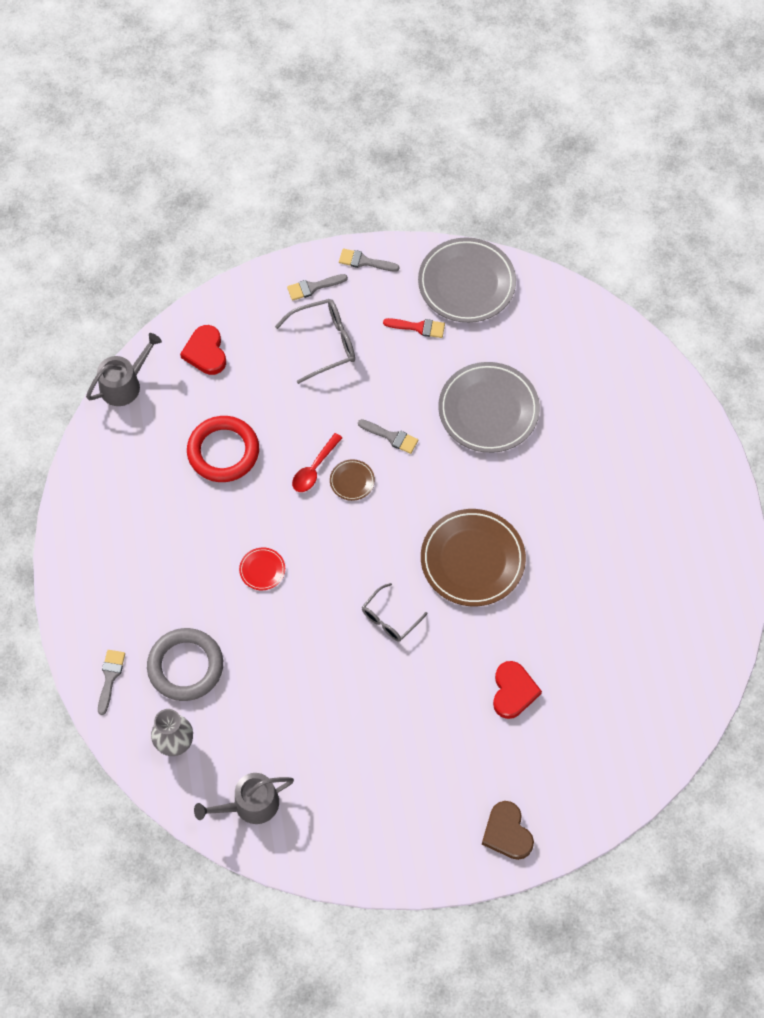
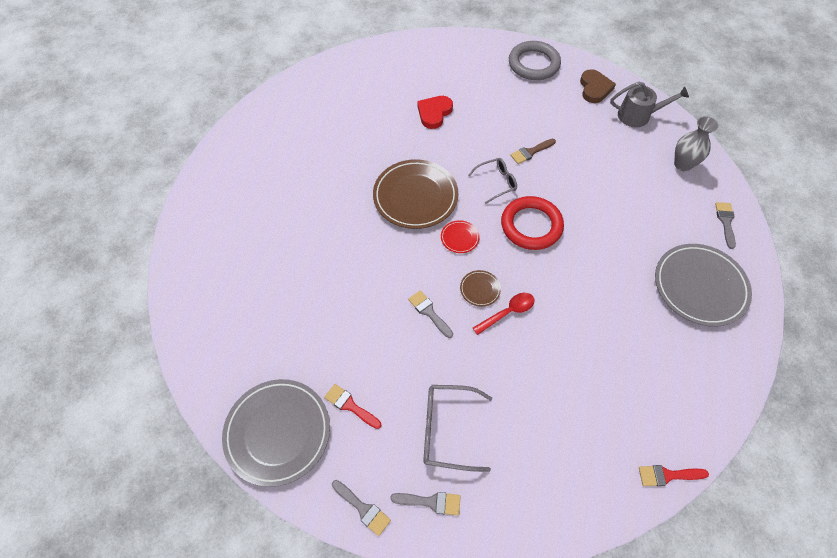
camera: 155 degrees left, 5 degrees down
(110, 677) = (725, 222): grey brush -> grey brush turned 150 degrees clockwise
(124, 384) = (667, 475): grey watering can -> red brush
(185, 666) = (663, 208): grey ring -> grey ring (533, 64)
(205, 352) = (571, 474): red heart -> none
(223, 451) = (584, 361): red ring -> red ring (531, 225)
(262, 570) = (582, 251): red plate -> red plate (459, 238)
(367, 682) = (530, 152): none -> brown brush
(488, 410) = (335, 300): grey plate -> grey plate (700, 286)
(507, 833) = (479, 52): brown heart -> brown heart (594, 88)

